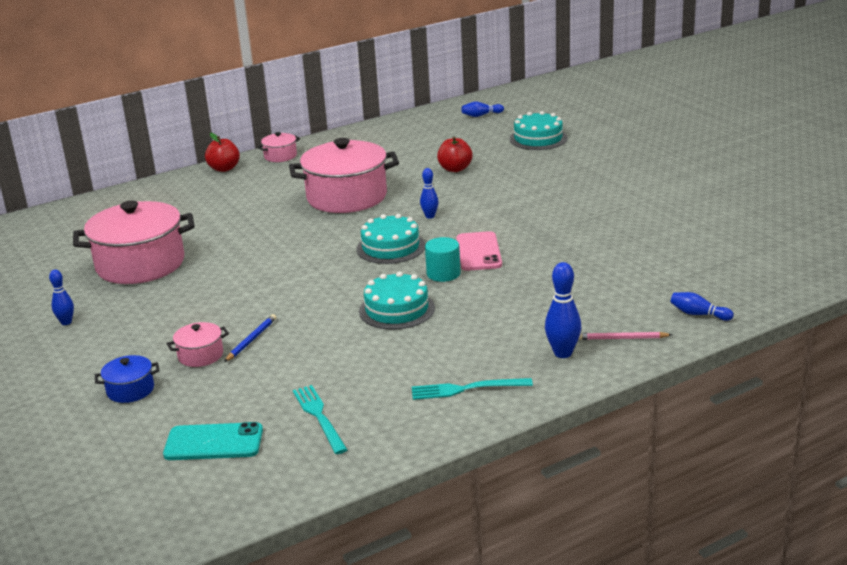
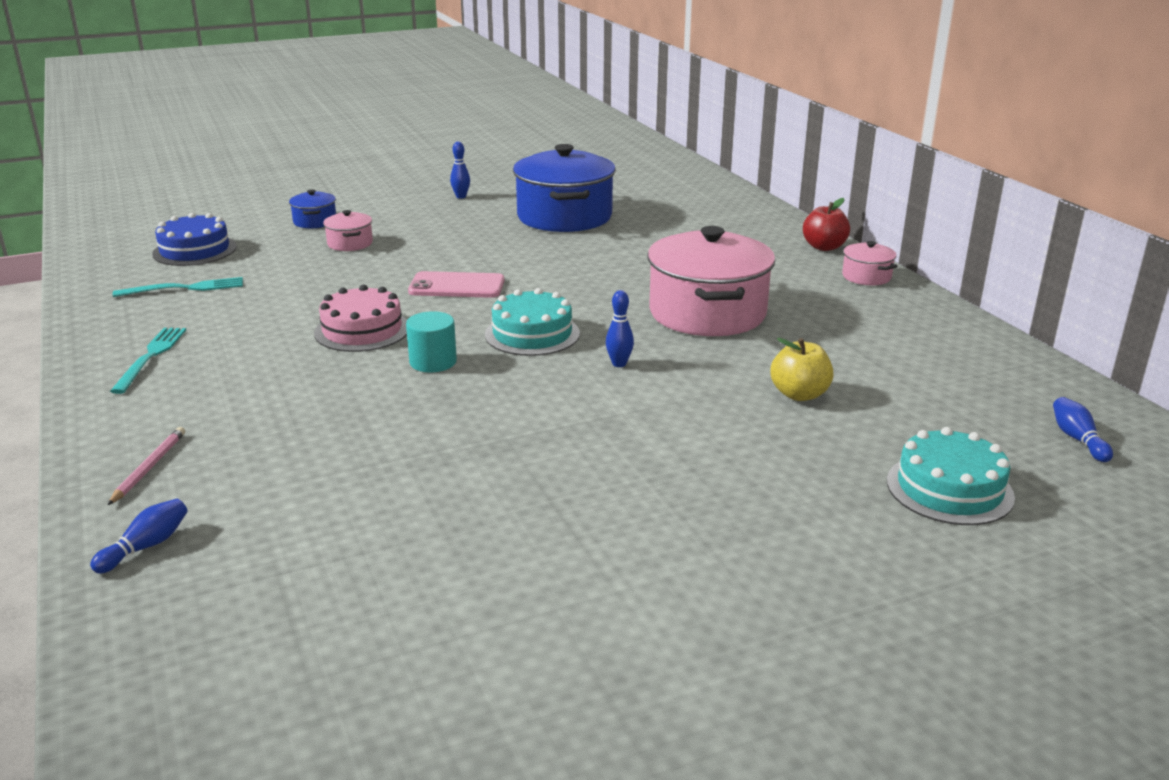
camera: 95 degrees right, 0 degrees up
(140, 264) = (564, 217): pink pot -> blue pot
(214, 442) = (195, 250): turquoise phone -> blue cake
(251, 340) = (359, 262): blue pencil -> none
(397, 309) = (362, 330): turquoise cake -> pink cake
(455, 169) = (799, 394): red apple -> yellow apple
(478, 252) = (481, 390): pink phone -> pink phone (457, 286)
(563, 353) = (160, 420): blue bowling pin -> none

